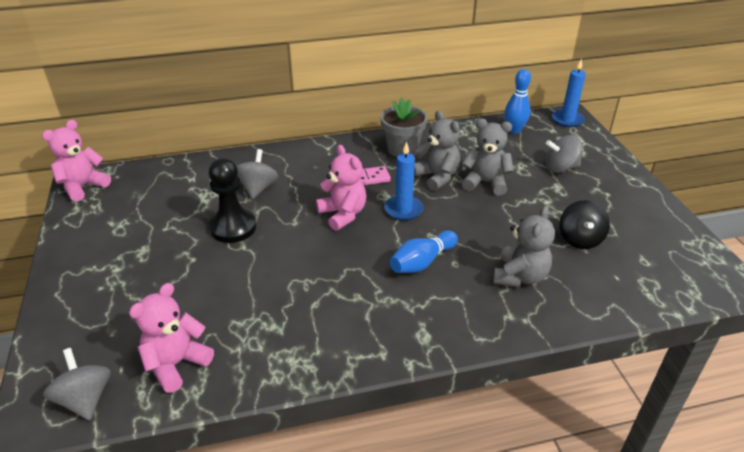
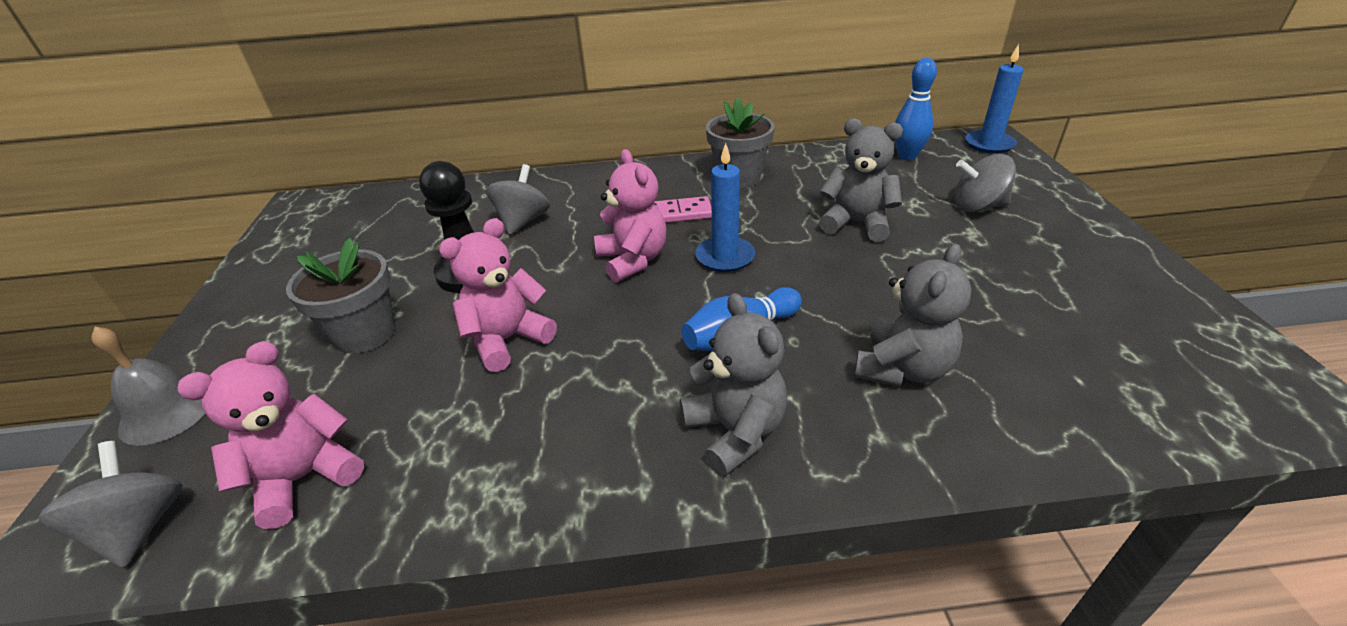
camera: 10 degrees right, 0 degrees up
(62, 333) = (167, 412): none -> grey bell
(83, 187) = (298, 213): pink teddy bear -> pink teddy bear (507, 340)
(176, 274) = (365, 333): none -> grey flower pot
(437, 177) = (783, 214): grey teddy bear -> grey teddy bear (735, 432)
(580, 239) = (1010, 313): black spinning top -> none

